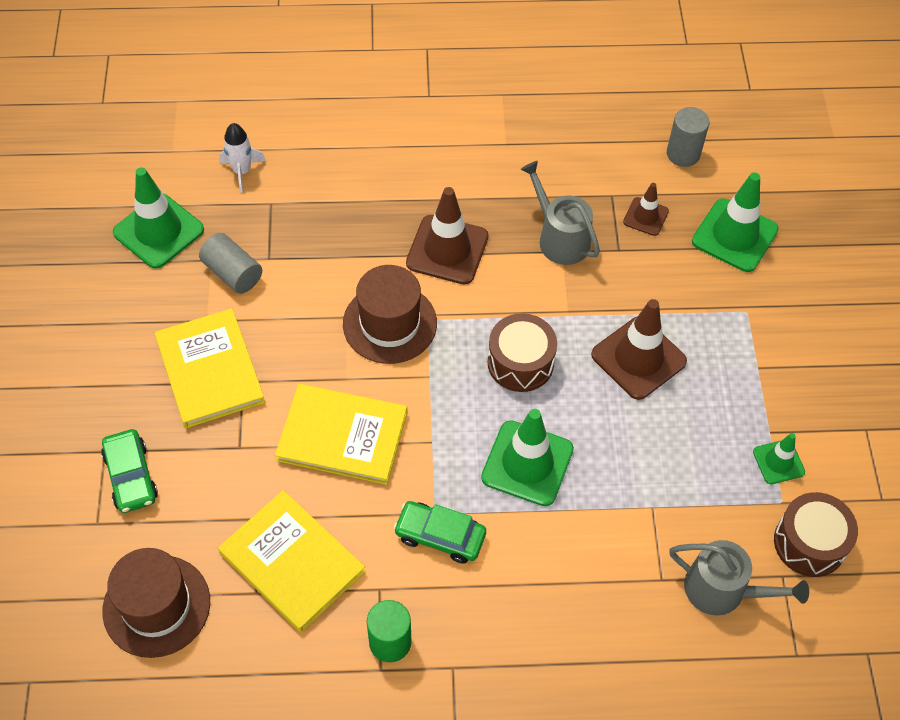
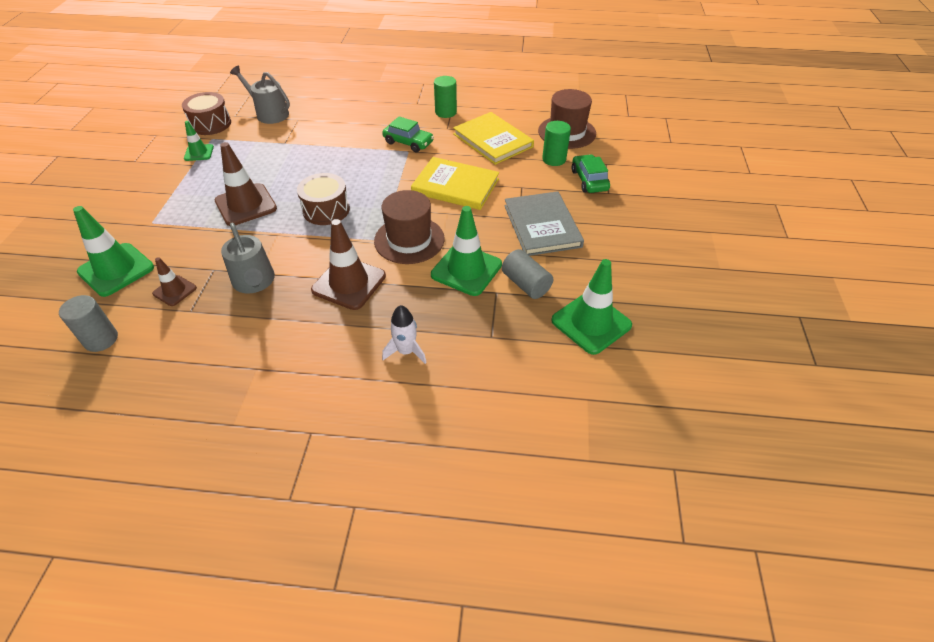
camera: 170 degrees left, 10 degrees down
(185, 523) = (554, 159): none -> green cylinder
(209, 370) = (542, 226): yellow book -> grey book
(242, 171) = (517, 369): white rocket -> white rocket (406, 351)
(527, 463) = (346, 165): green traffic cone -> green traffic cone (466, 270)

